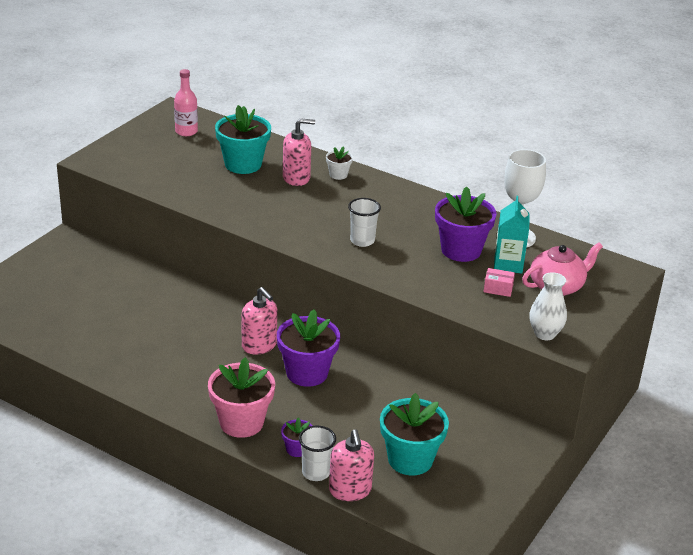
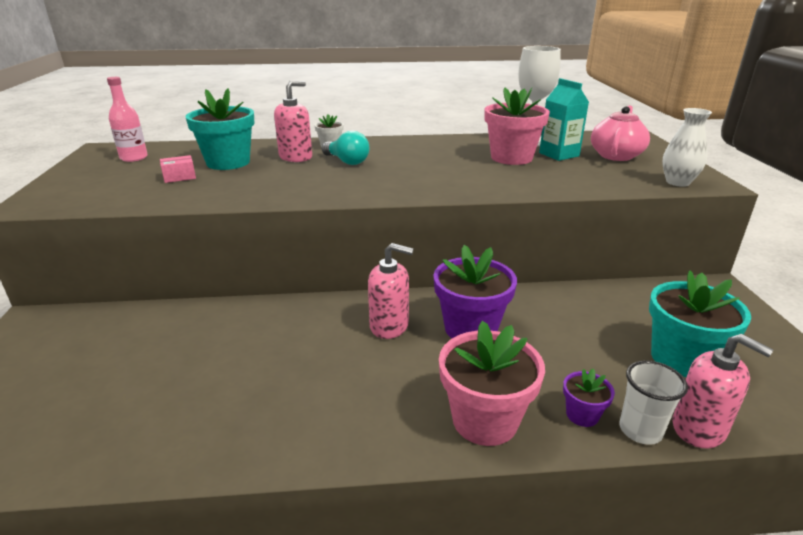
camera: 35 degrees left, 5 degrees down
(327, 199) = (347, 161): none -> turquoise light bulb
(362, 241) = (426, 176): white cup -> none
(461, 250) = (511, 158): purple flower pot -> pink flower pot
(498, 289) = (586, 169): pink box -> pink box (179, 177)

